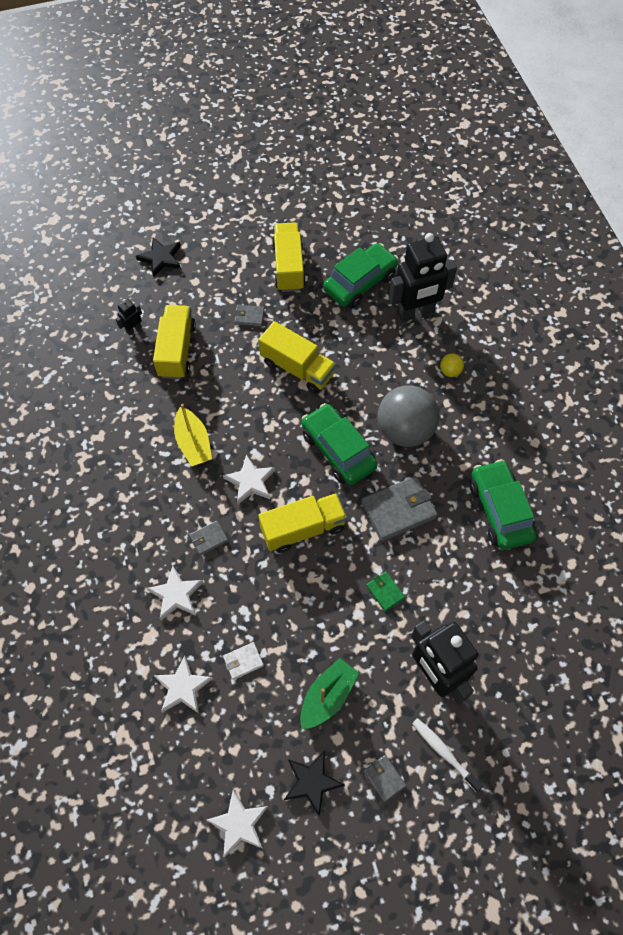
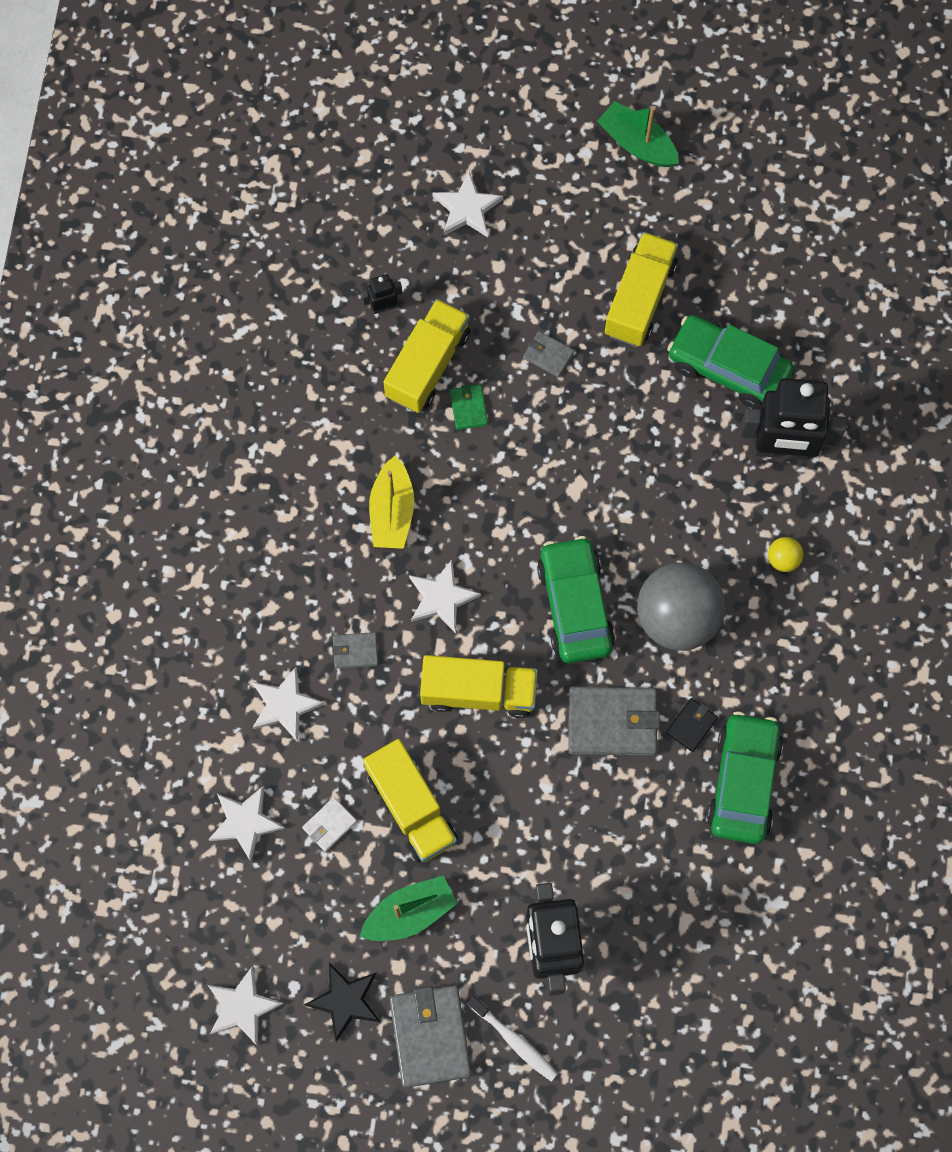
camera: 25 degrees right, 10 degrees up
(161, 258) = (467, 208): black star -> white star
(243, 661) = (329, 825): white wallet -> white wallet turned 45 degrees counterclockwise
(246, 190) = (637, 143): none -> green boat
(297, 368) = (577, 463): yellow truck -> yellow truck (411, 807)
(360, 282) = (728, 368): green car -> green car turned 135 degrees counterclockwise
(384, 778) = (430, 1036): grey wallet -> grey wallet, size x1.99
(385, 592) = (541, 819): green wallet -> green wallet (468, 408)
(444, 752) = (514, 1041): white toothbrush -> white toothbrush turned 150 degrees clockwise
(449, 490) = (691, 725): none -> black wallet

